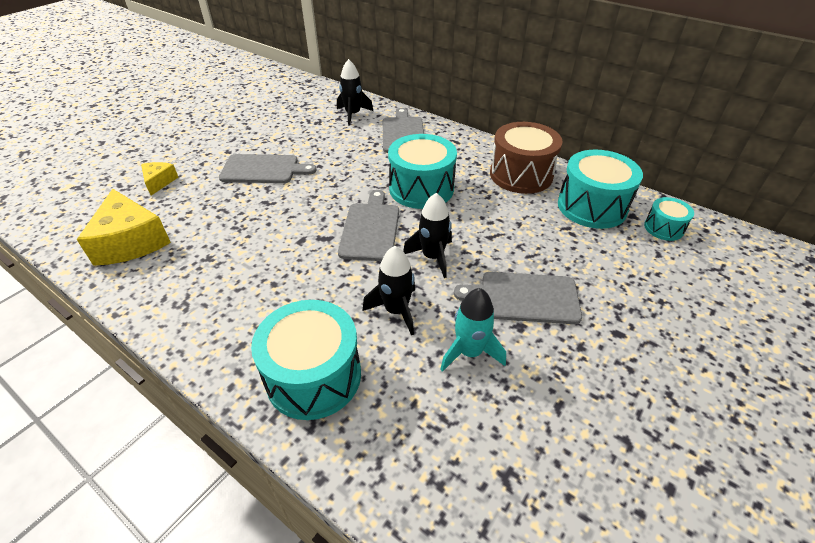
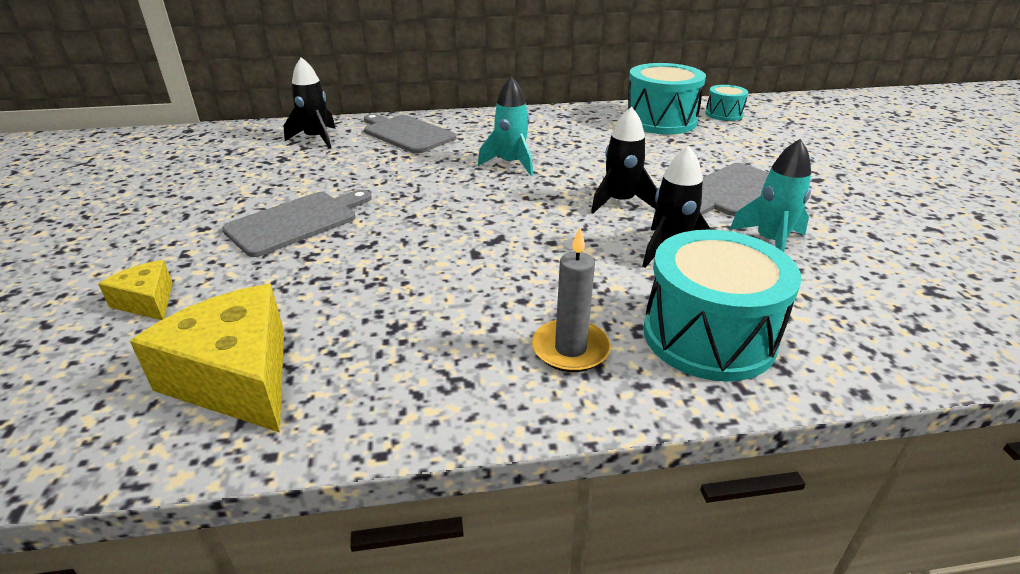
camera: 45 degrees left, 10 degrees down
(131, 241) = (236, 378): yellow cheese -> yellow cheese turned 150 degrees counterclockwise
(245, 327) = (570, 349): none -> grey candle
(370, 229) = (526, 211): grey cutting board -> none
(421, 188) = (511, 164): turquoise drum -> turquoise rocket
(521, 175) = (573, 122): brown drum -> none

